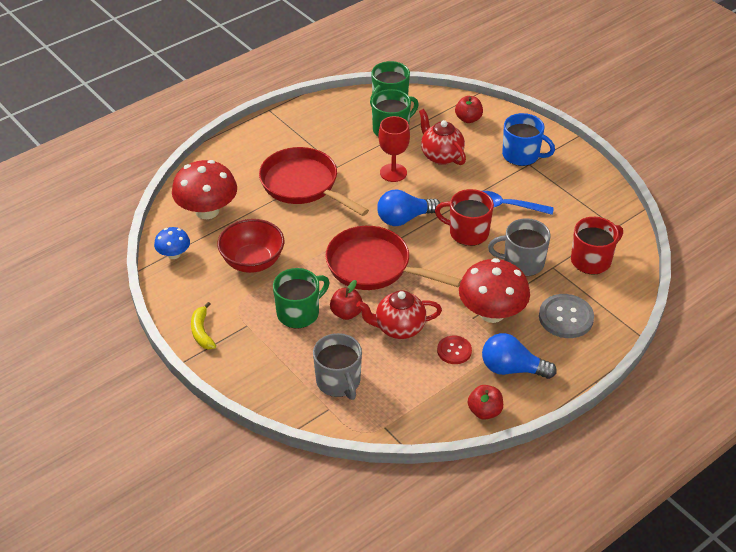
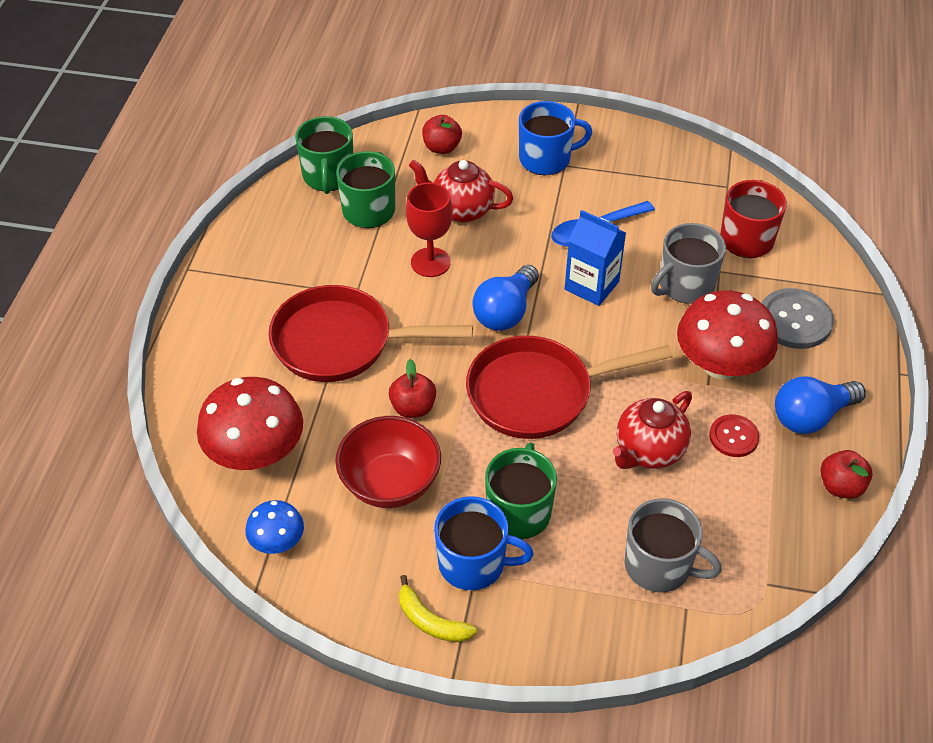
camera: 40 degrees left, 5 degrees up
(250, 321) = (473, 563): none -> blue mug
(346, 313) = (572, 473): red apple -> red apple (413, 407)
(467, 232) = (591, 285): red mug -> blue carton

